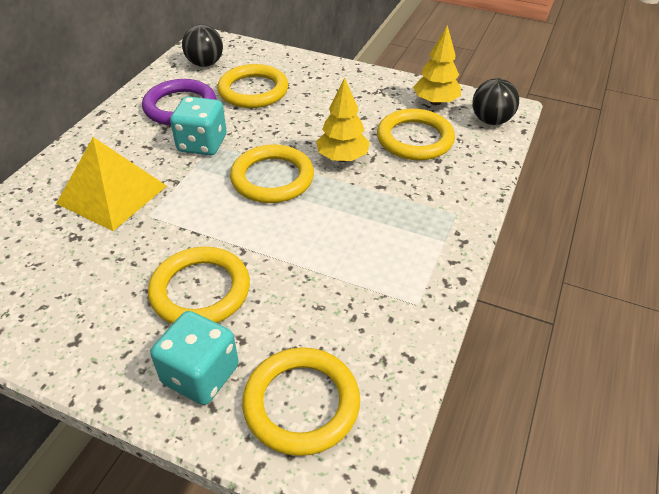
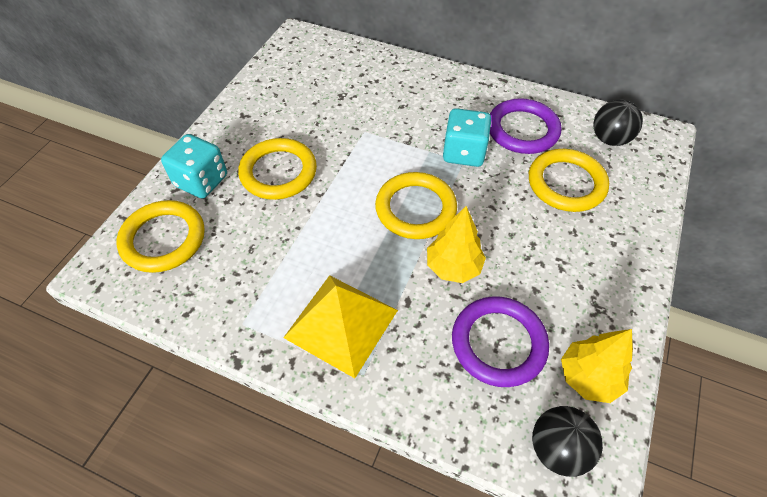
camera: 90 degrees right, 10 degrees up
(112, 194) = (389, 106): yellow pyramid -> yellow pyramid (341, 323)
(415, 139) = (498, 343): yellow ring -> purple ring

